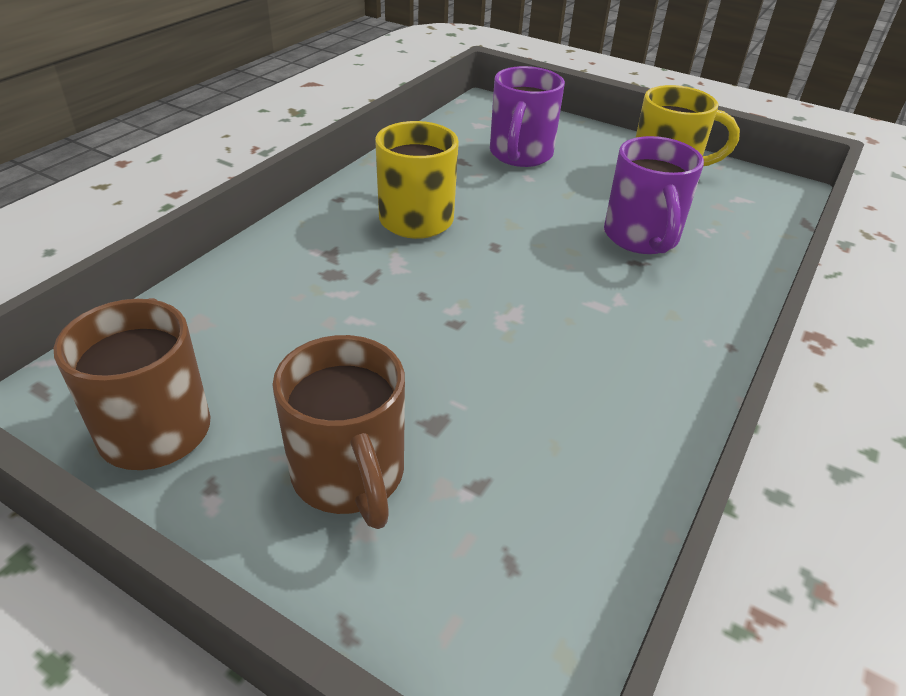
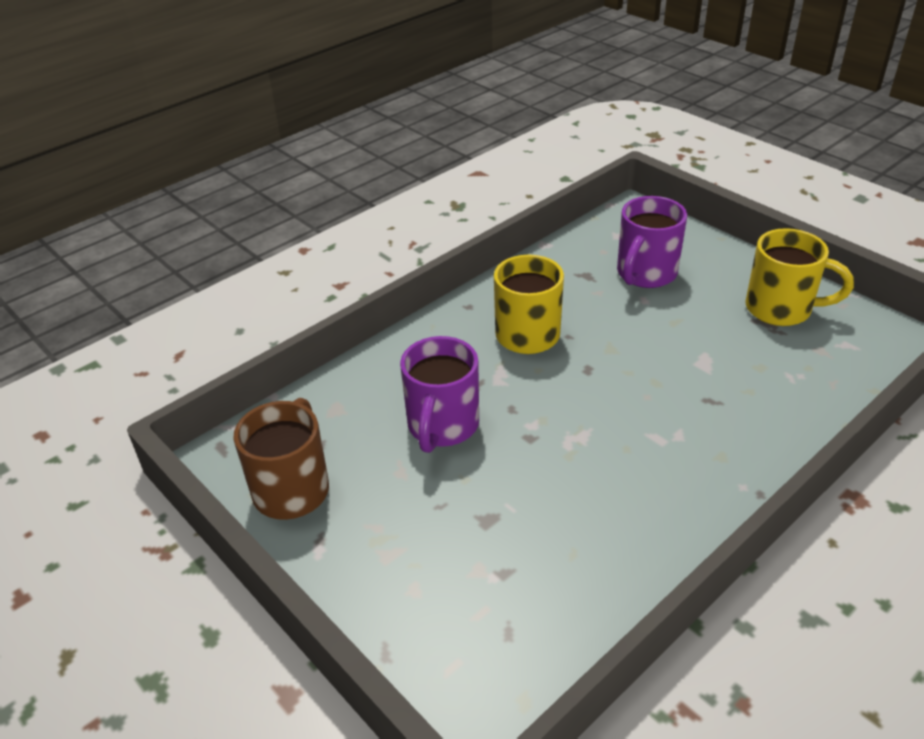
camera: 20 degrees right, 0 degrees up
(349, 476) = (414, 549): brown mug -> none
(641, 238) = (726, 376): purple mug -> purple mug (442, 426)

